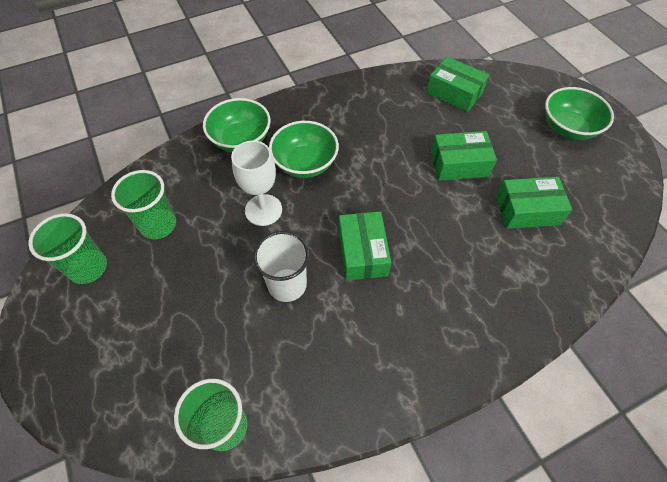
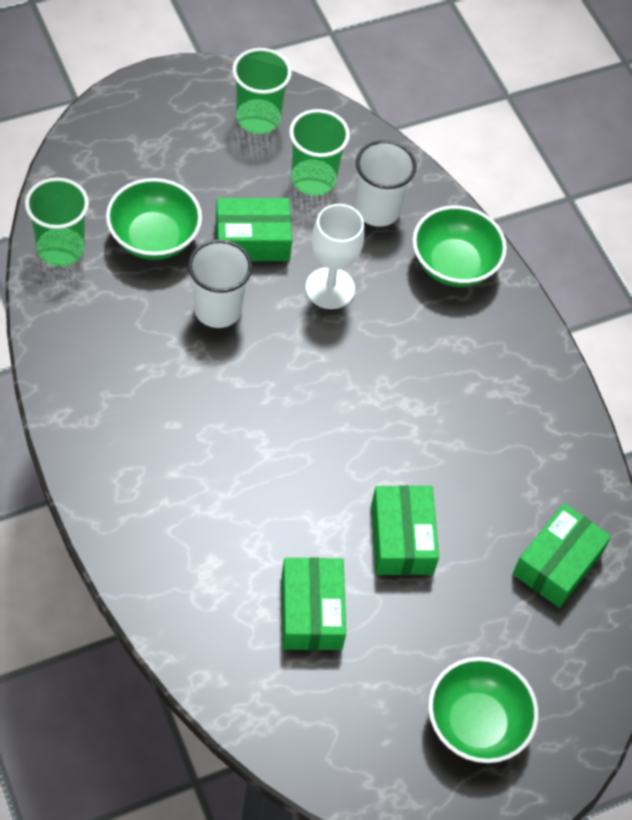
camera: 85 degrees right, 0 degrees up
(191, 183) = (377, 210): none -> white cup
(305, 163) = (408, 339): green bowl -> green bowl (154, 238)
(362, 252) = (256, 394): green box -> green box (252, 240)

